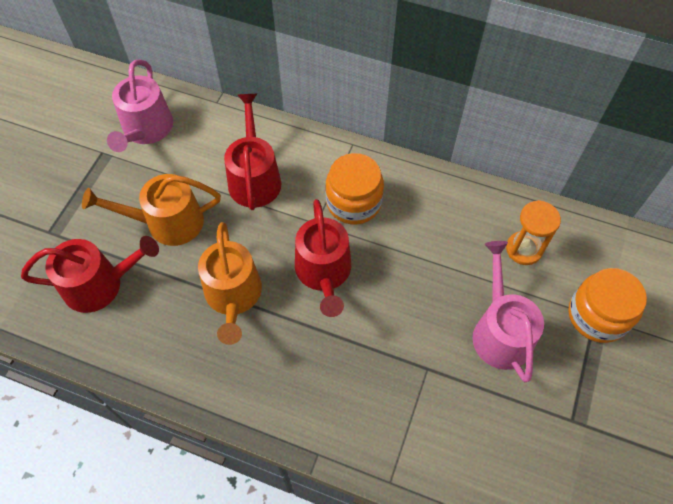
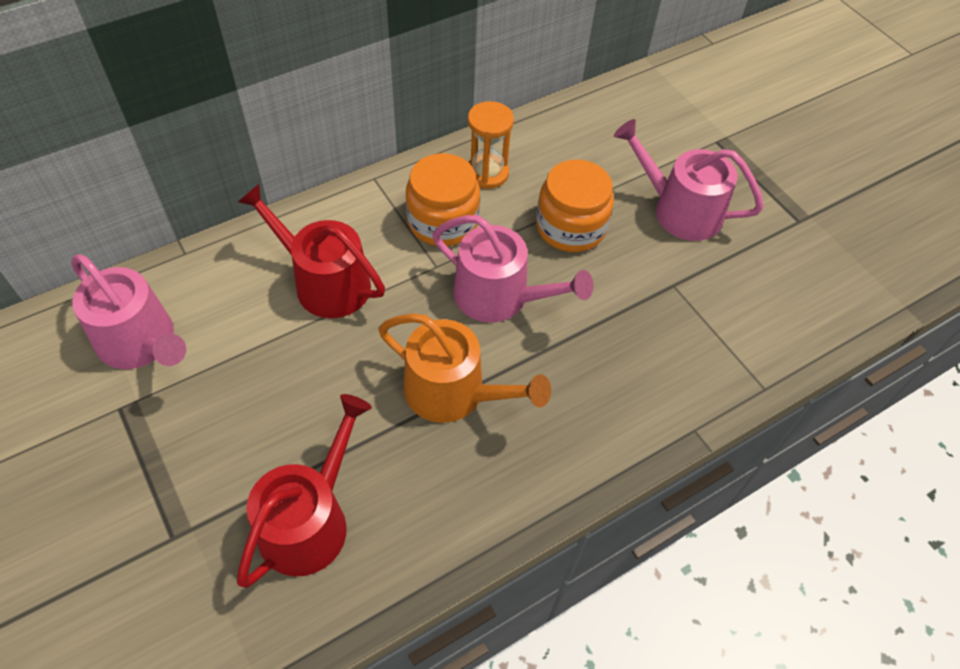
camera: 55 degrees left, 5 degrees down
(167, 222) = (296, 398): orange watering can -> none
(324, 272) = (499, 297): red watering can -> pink watering can
(524, 249) = (613, 139): orange hourglass -> orange hourglass (487, 173)
(597, 315) = (717, 140): orange jar -> orange jar (570, 227)

